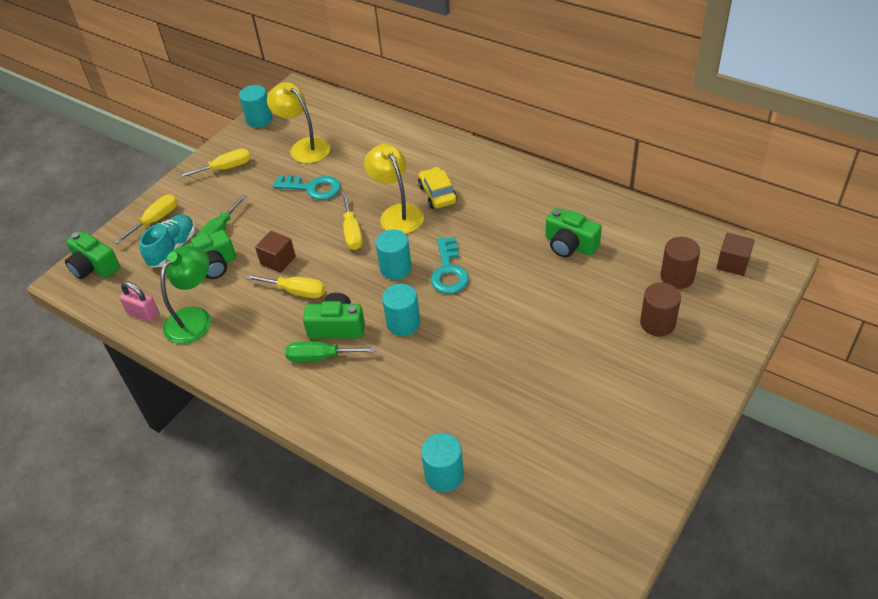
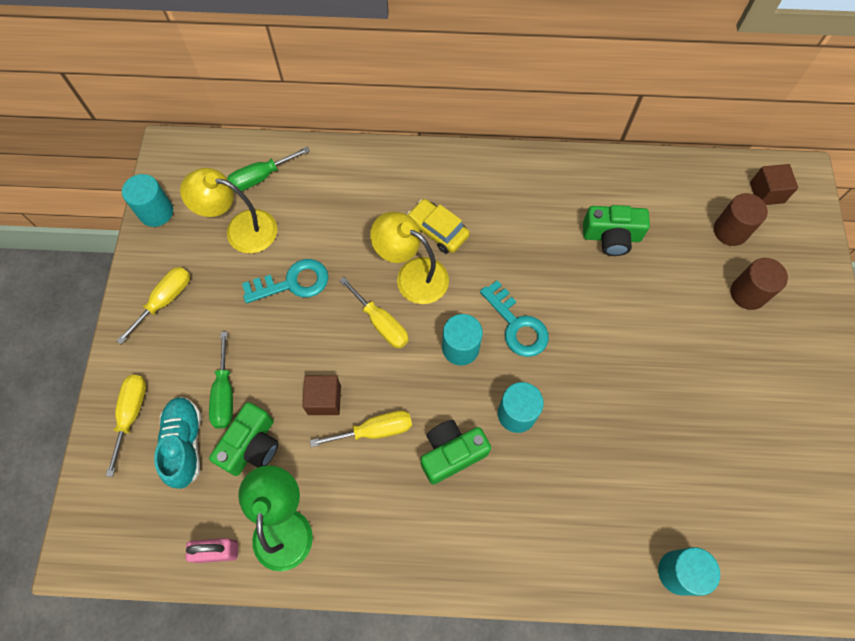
camera: 35 degrees left, 20 degrees up
(94, 267) = (102, 518): green camera -> none
(320, 357) = (461, 501): green screwdriver -> green screwdriver (260, 177)

